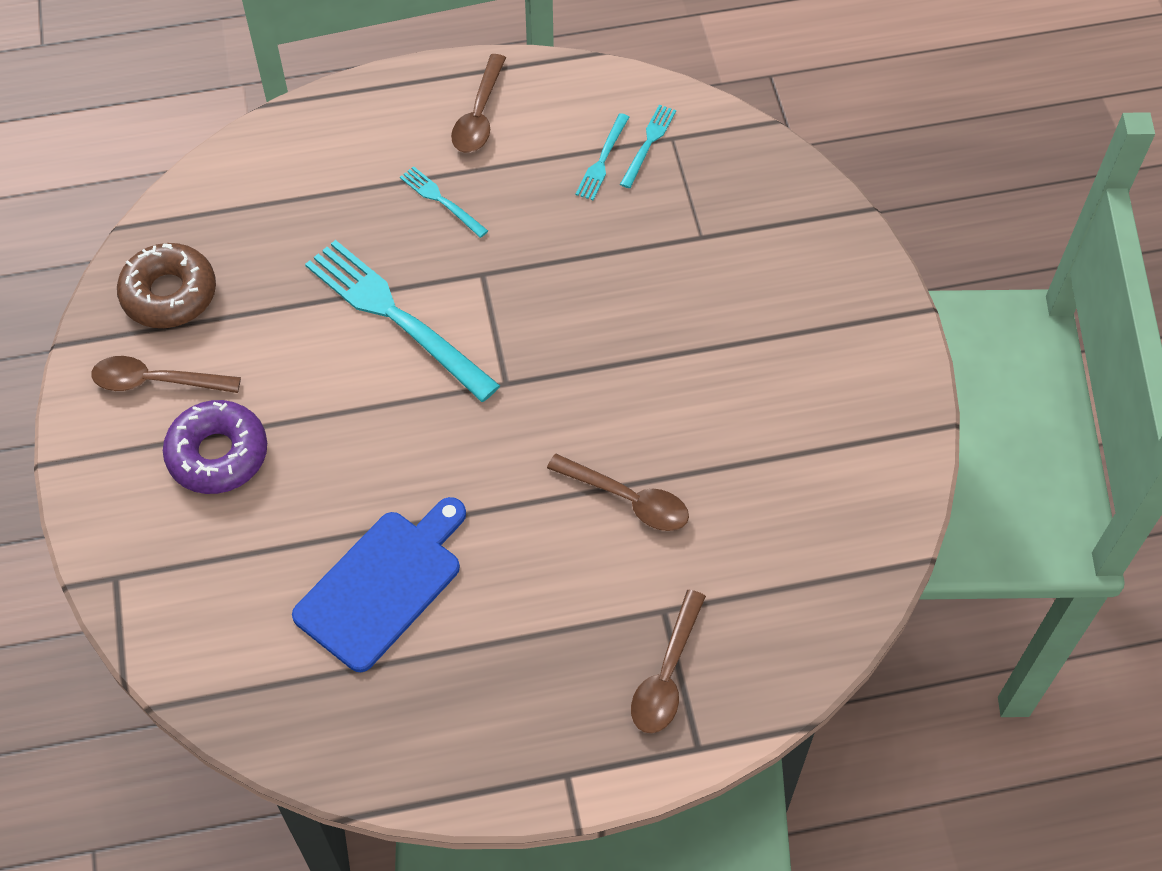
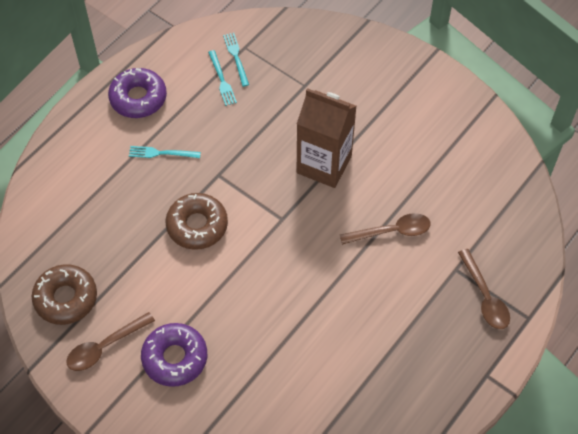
camera: 40 degrees left, 0 degrees up
(383, 585) = (320, 357): blue cutting board -> none
(397, 317) = (197, 225): turquoise fork -> brown donut
(479, 115) = (138, 98): brown spoon -> purple donut
(626, 353) = (324, 164): none -> brown carton

